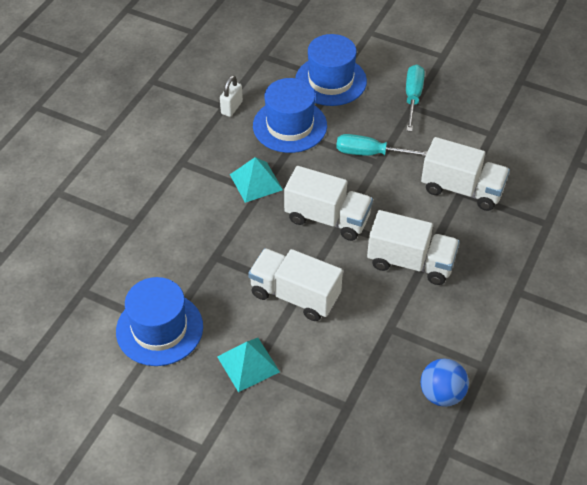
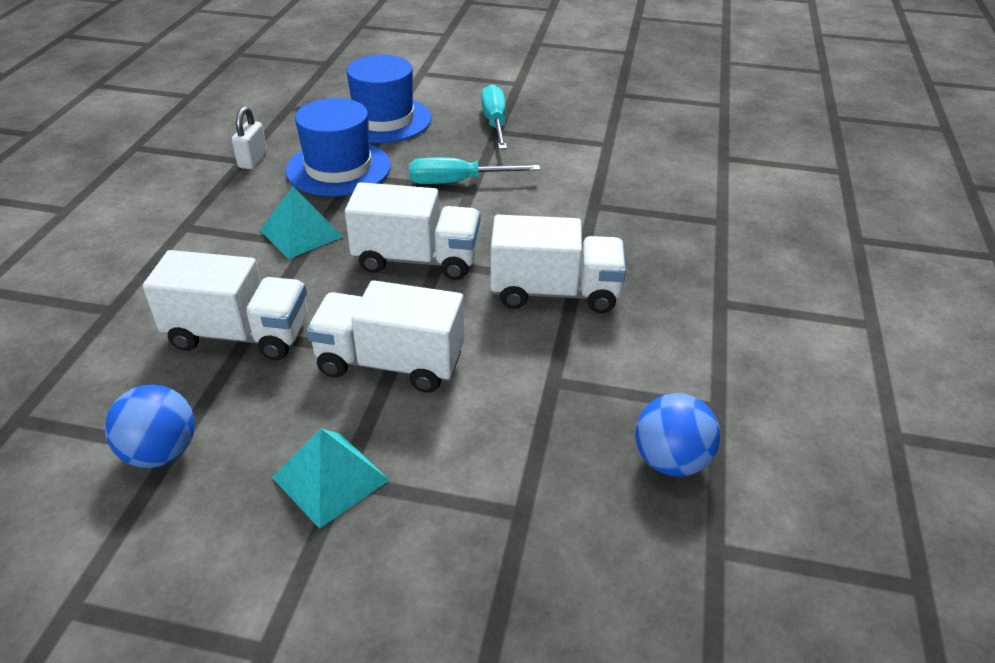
camera: 15 degrees left, 10 degrees down
(159, 329) = (161, 452): blue hat -> blue ball
(462, 189) = (594, 202): white truck -> white truck (239, 334)

